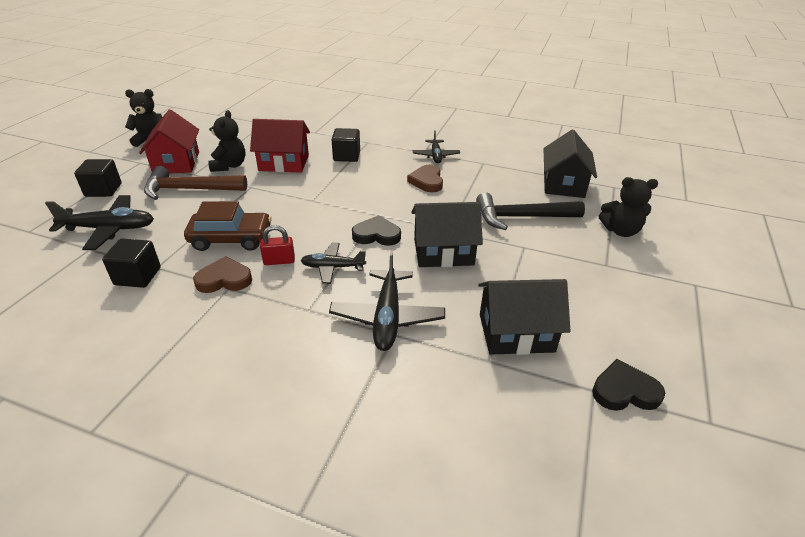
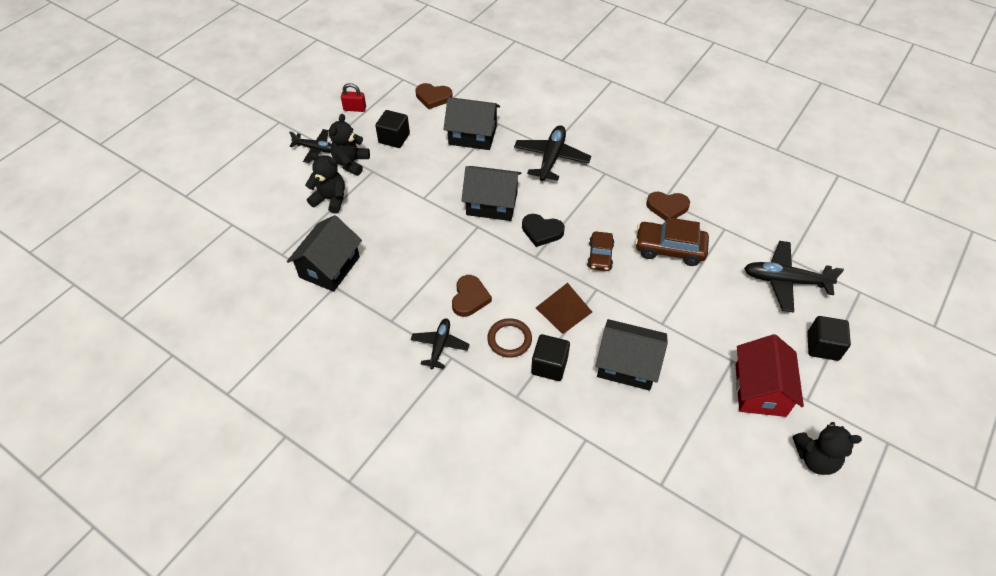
camera: 165 degrees left, 15 degrees up
(138, 276) = (735, 221): black cube -> black cube (394, 138)
(190, 190) = (727, 329): brown hammer -> none
(229, 166) = (693, 370): black teddy bear -> black teddy bear (351, 163)
(279, 261) = (626, 218): red padlock -> red padlock (355, 108)
(284, 163) = (627, 365): red house -> black house
(309, 223) = (600, 256): none -> brown car
(333, 267) = (583, 204): black plane -> black plane (316, 149)
(341, 184) = (563, 310): none -> brown pyramid
(382, 164) = (509, 339): none -> brown ring
(522, 217) = (404, 229): black hammer -> none
(624, 391) = (433, 97): black heart -> brown heart

